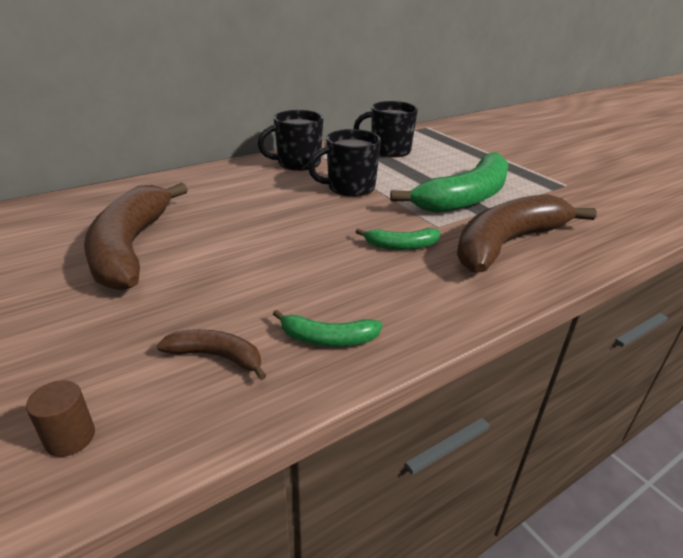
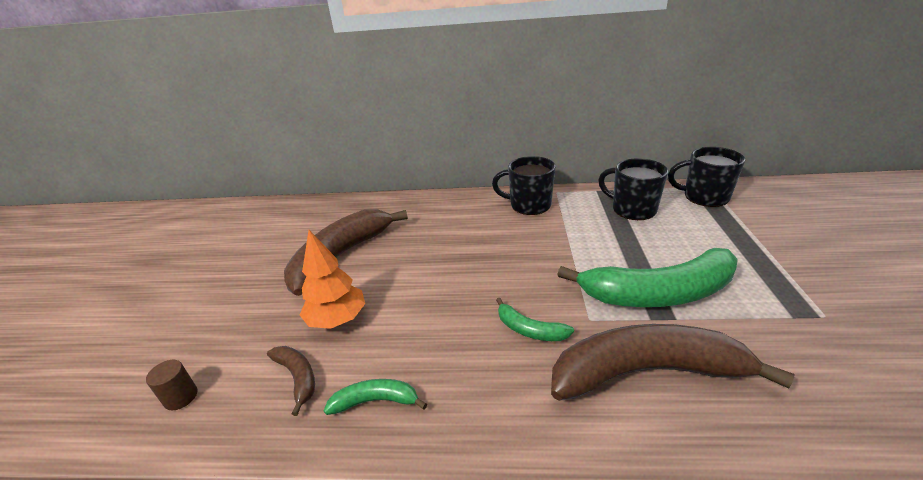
camera: 40 degrees right, 0 degrees up
(202, 298) = (337, 320): none -> orange tree
(327, 339) = (376, 401): green banana -> green banana turned 135 degrees clockwise
(349, 187) = (548, 245): black mug -> black mug (704, 197)

